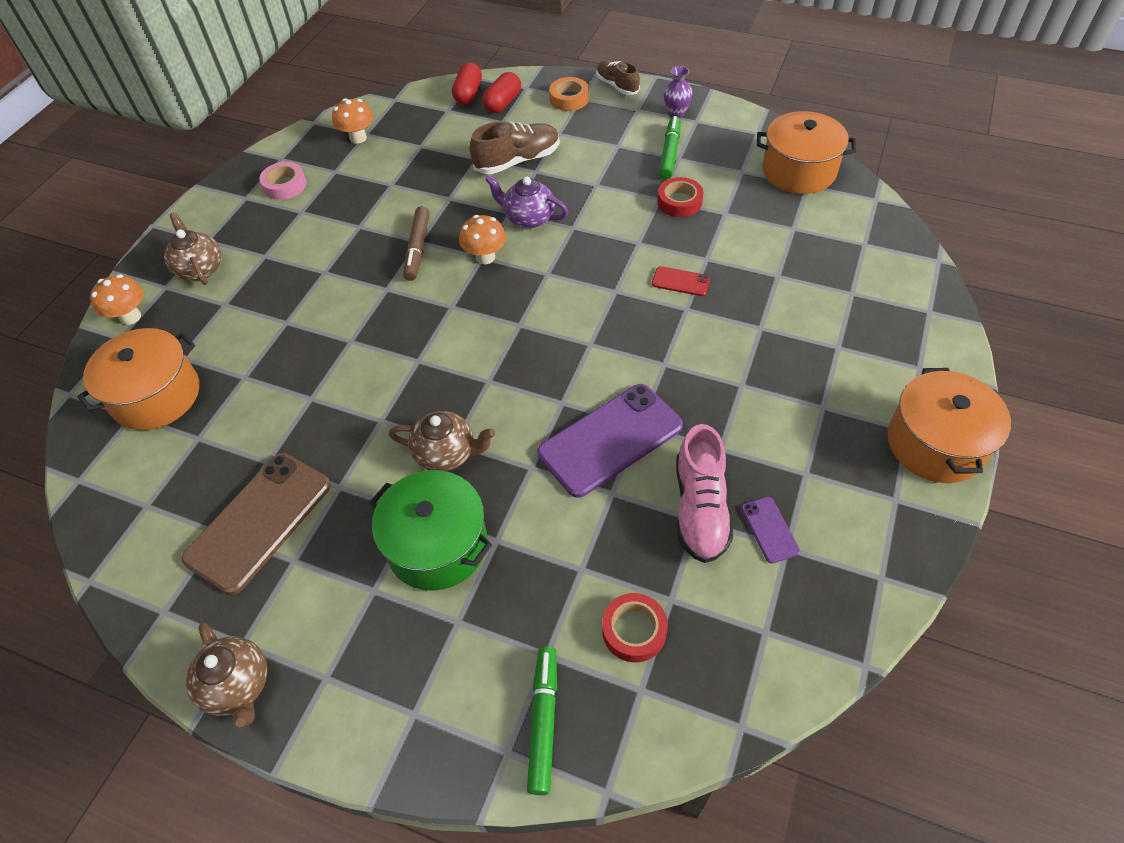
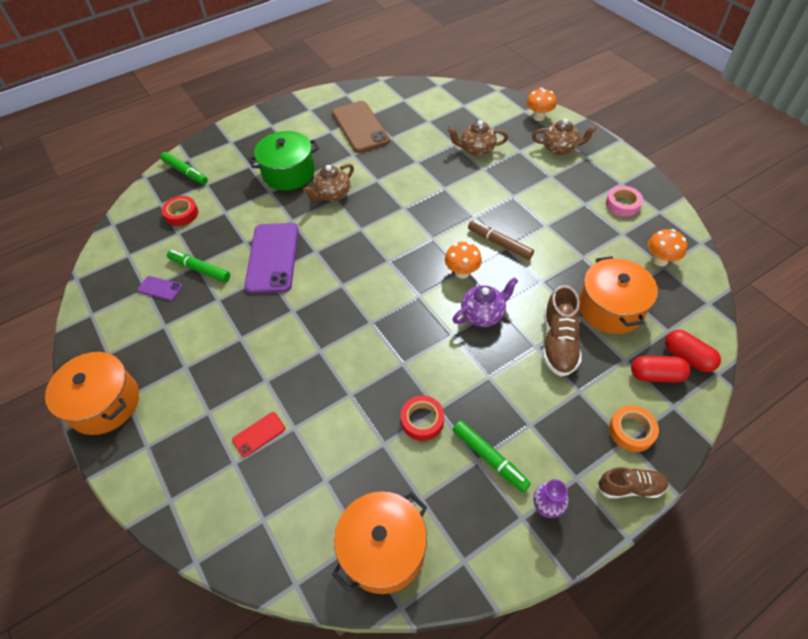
camera: 125 degrees right, 0 degrees up
(156, 396) = (469, 114): orange pot -> orange pot (610, 308)
(238, 685) = (294, 105): brown teapot -> brown teapot (476, 150)
(503, 103) = (656, 375): red capsule -> red capsule turned 60 degrees counterclockwise
(680, 281) = (344, 363): red phone -> red phone (259, 434)
(700, 508) = (200, 269): pink shoe -> green marker

